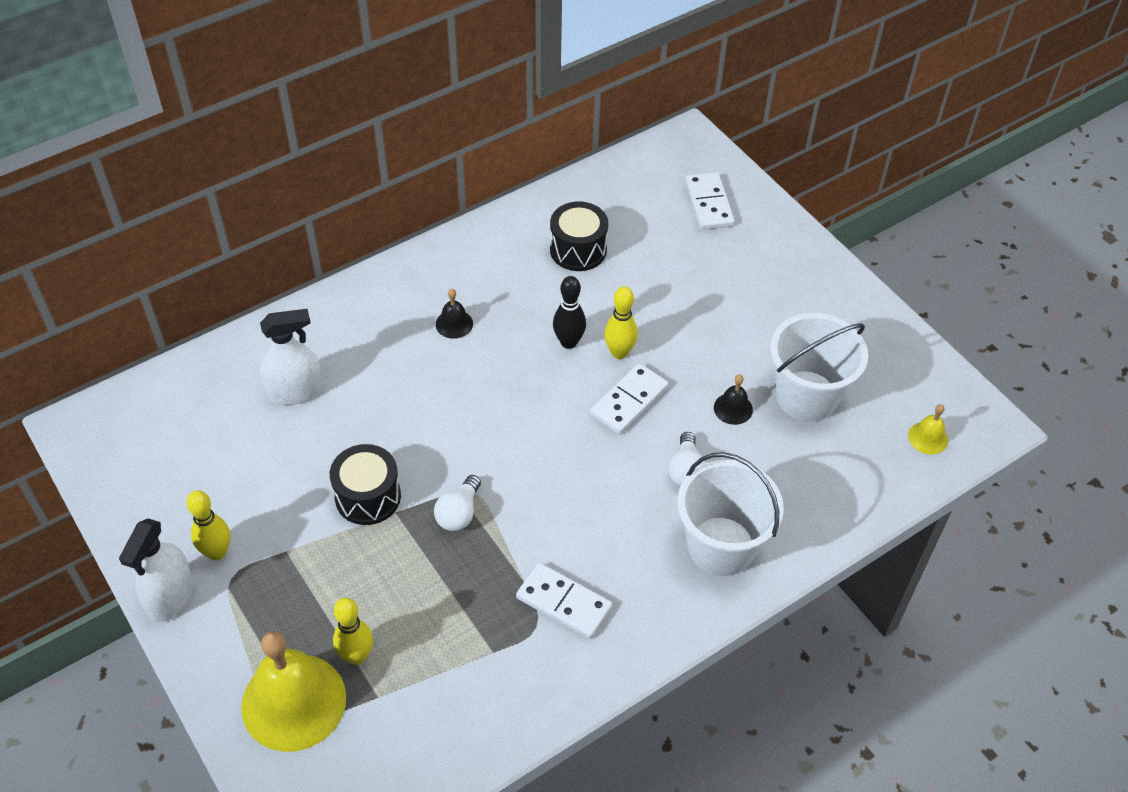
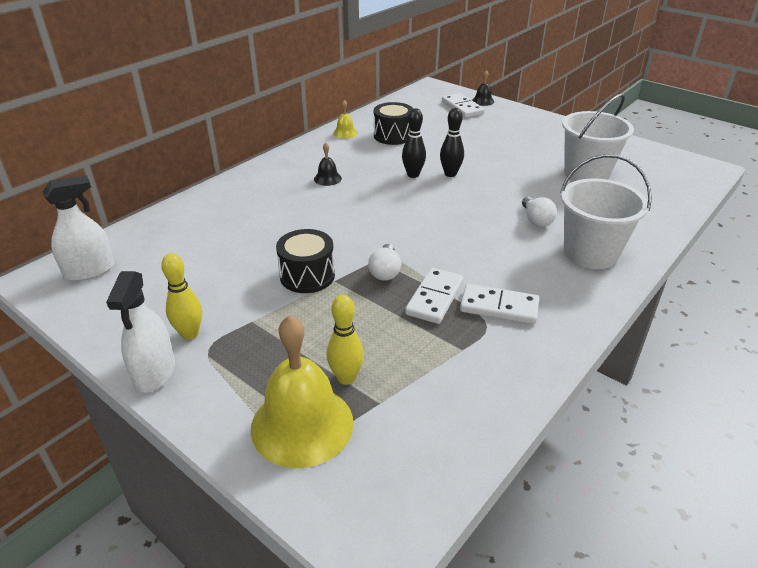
camera: 15 degrees left, 15 degrees down
(295, 391) = (222, 229): white spray bottle -> white spray bottle (89, 271)
(619, 352) = (450, 174): yellow bowling pin -> black bowling pin
(629, 401) = (473, 194): white domino -> white domino (435, 298)
(733, 408) = (544, 186): black bell -> black bell (483, 101)
(928, 438) = (677, 179): yellow bell -> yellow bell (345, 133)

